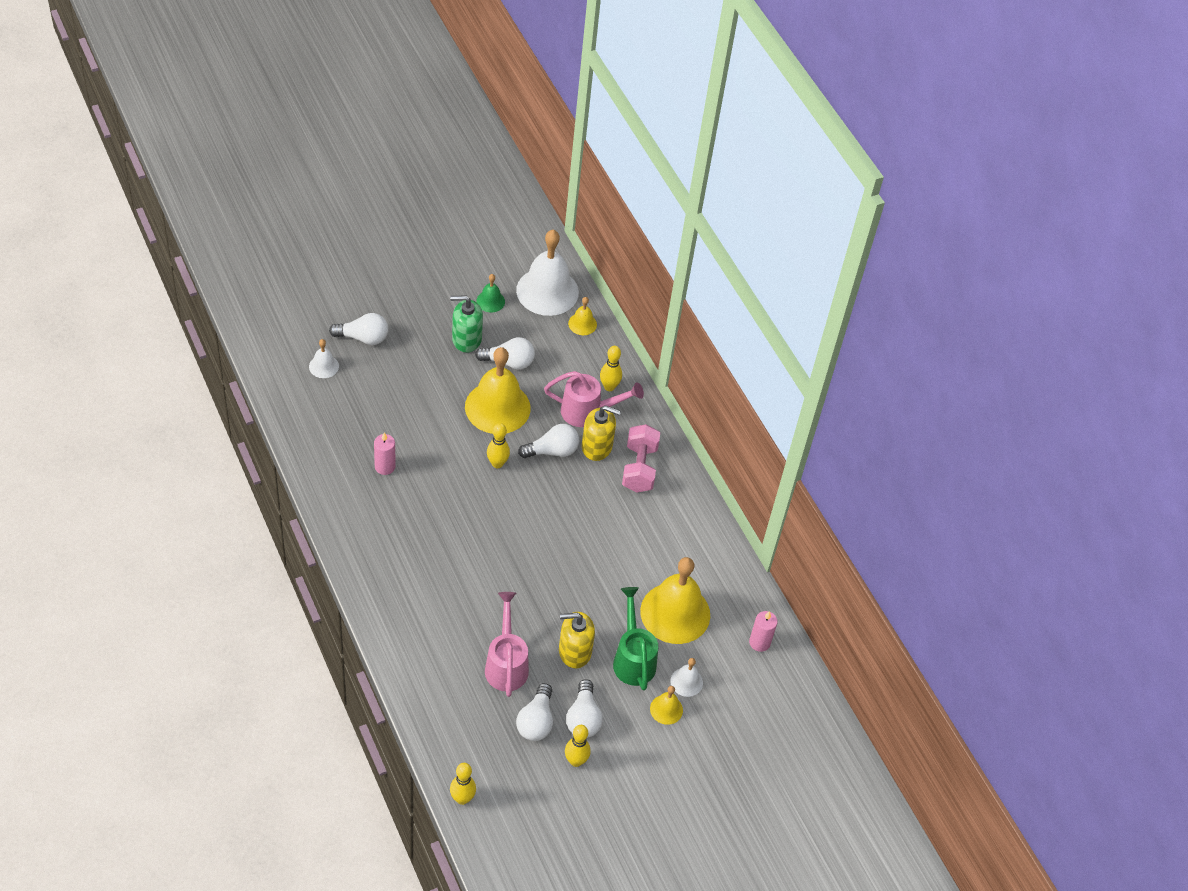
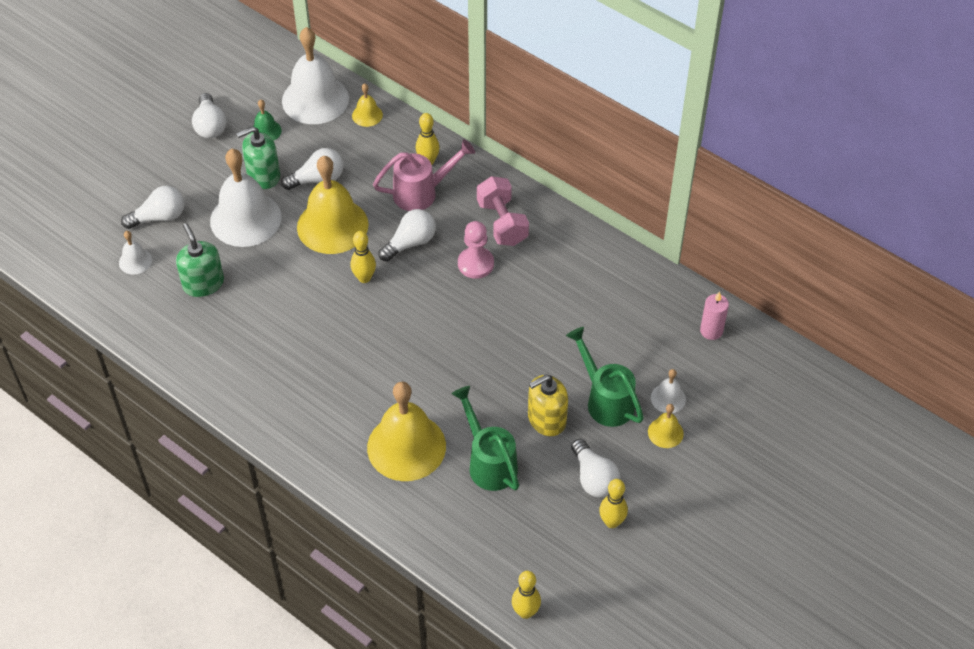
camera: 20 degrees left, 0 degrees up
(366, 409) = (203, 283): none -> green soap dispenser
(385, 466) = (255, 330): pink candle -> none
(431, 370) = (245, 219): none -> white bell
(506, 664) = (489, 462): pink watering can -> green watering can
(536, 721) = (551, 503): white light bulb -> white light bulb (210, 126)
(596, 493) = (475, 264): none -> pink pawn
(597, 446) = (450, 220): yellow soap dispenser -> none
(675, 613) = (618, 340): yellow bell -> yellow bell (406, 446)

